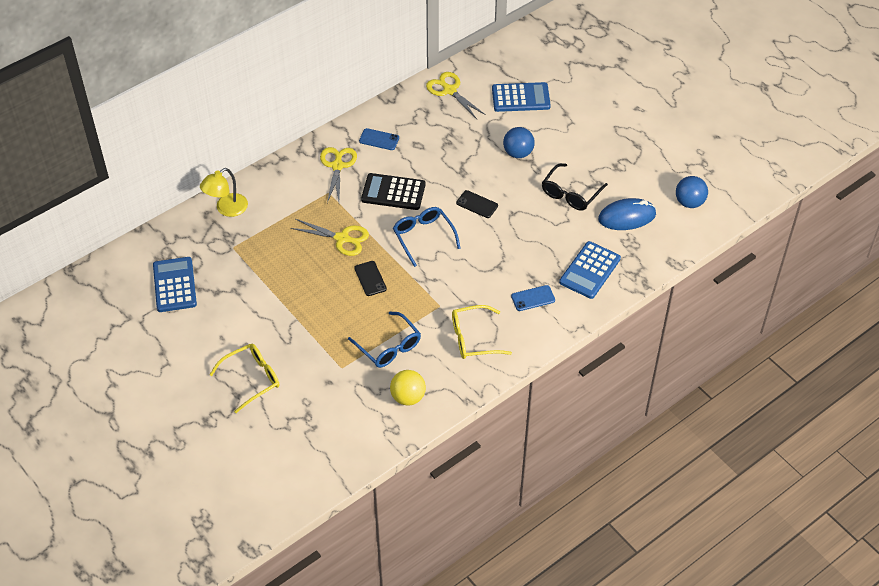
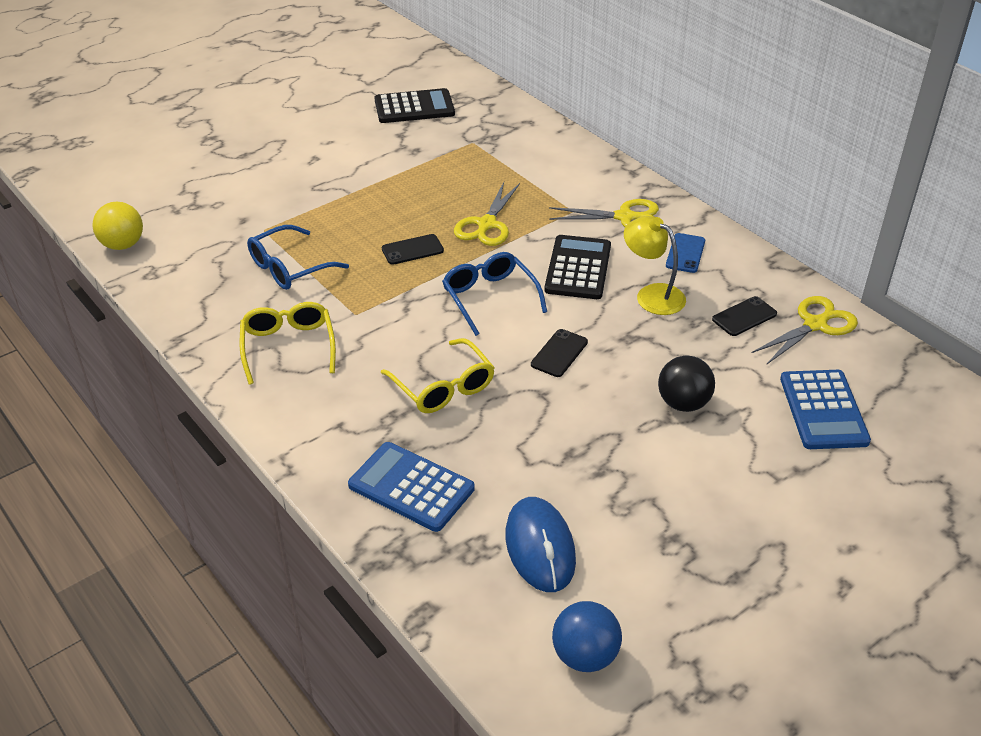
camera: 90 degrees right, 10 degrees down
(174, 285) = (414, 107): blue calculator -> black calculator
(226, 209) = (537, 135): yellow lamp -> yellow lamp (652, 295)
(252, 379) = (262, 164): yellow glasses -> yellow glasses (443, 387)
(408, 397) = (199, 285): yellow ball -> yellow ball (123, 245)
(423, 237) = (489, 298): blue glasses -> blue glasses turned 90 degrees counterclockwise
(442, 119) = (744, 317): none -> black phone
(518, 153) = (683, 403): blue ball -> black ball
(533, 298) = (357, 413): blue phone -> none
(570, 194) = (593, 469): black glasses -> none

